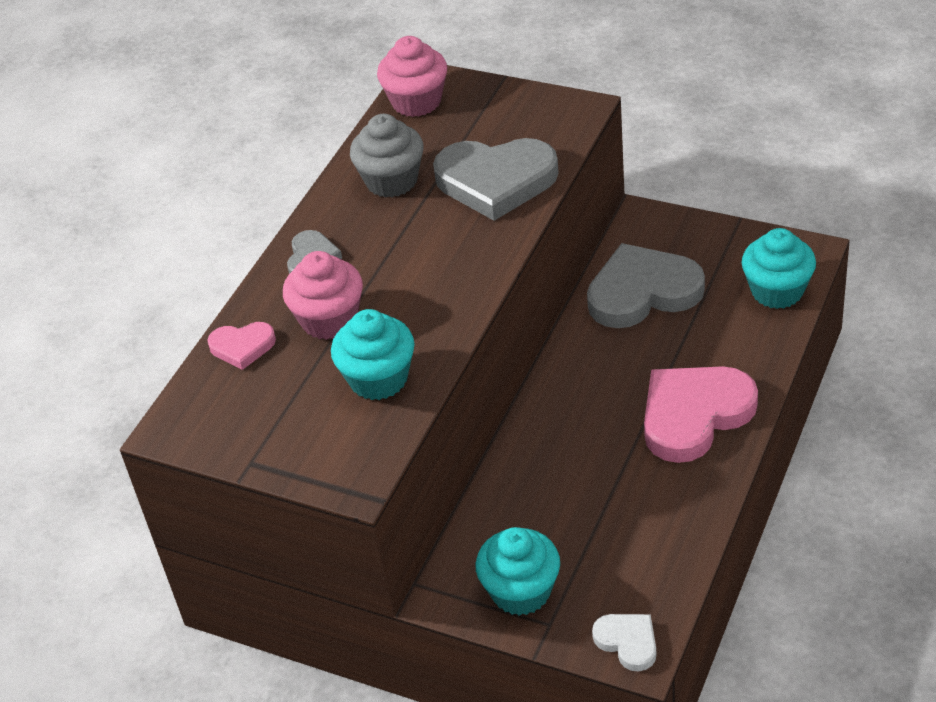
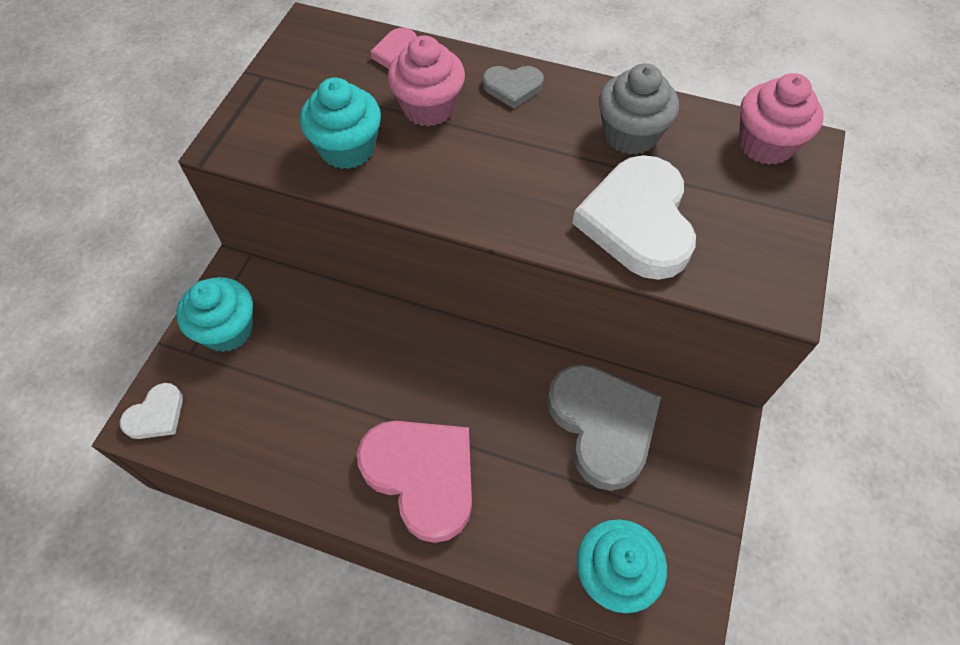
camera: 80 degrees right, 15 degrees up
(496, 181) = (638, 222): grey heart -> white heart

